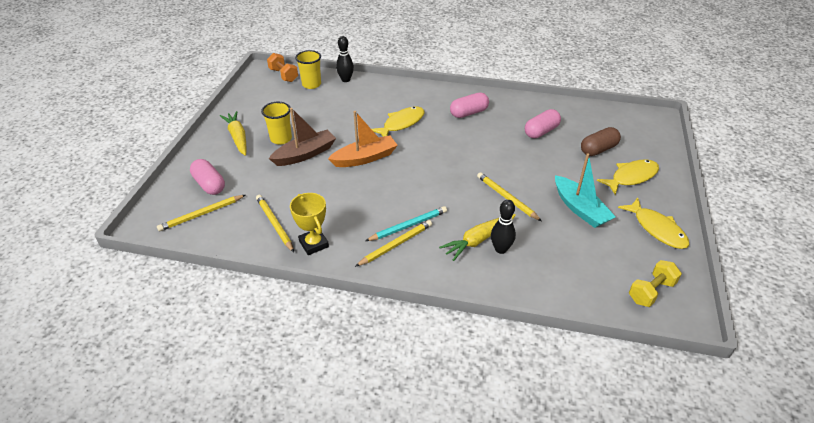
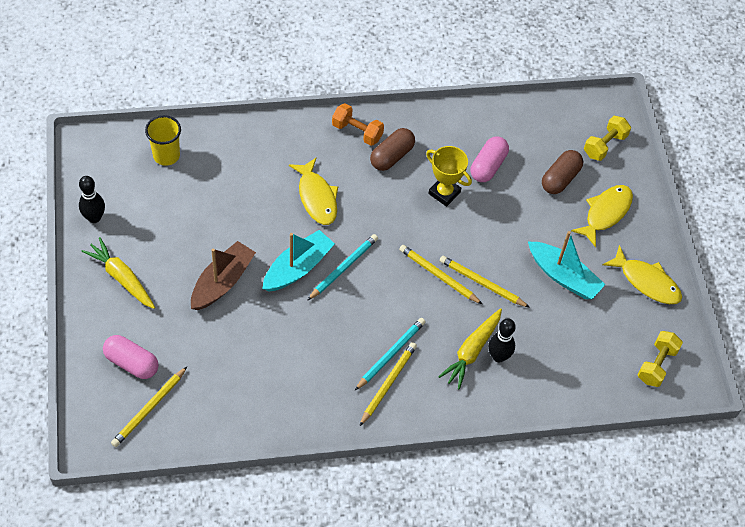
camera: 25 degrees left, 15 degrees up
(275, 224) = (242, 396): yellow pencil -> yellow pencil (438, 275)
(281, 139) = (178, 265): yellow cup -> none
(283, 75) = (118, 147): orange dumbbell -> orange dumbbell (357, 132)
(313, 244) = (299, 410): yellow trophy -> yellow trophy (444, 193)
(345, 80) = (208, 134): black bowling pin -> black bowling pin (94, 218)
(365, 158) = (298, 268): orange boat -> turquoise boat
(399, 165) = (343, 268): none -> turquoise pencil
(401, 123) = (316, 197): yellow fish -> yellow fish turned 135 degrees clockwise
(468, 113) = (392, 156): pink capsule -> brown capsule
(643, 137) = (604, 145): none -> yellow dumbbell

